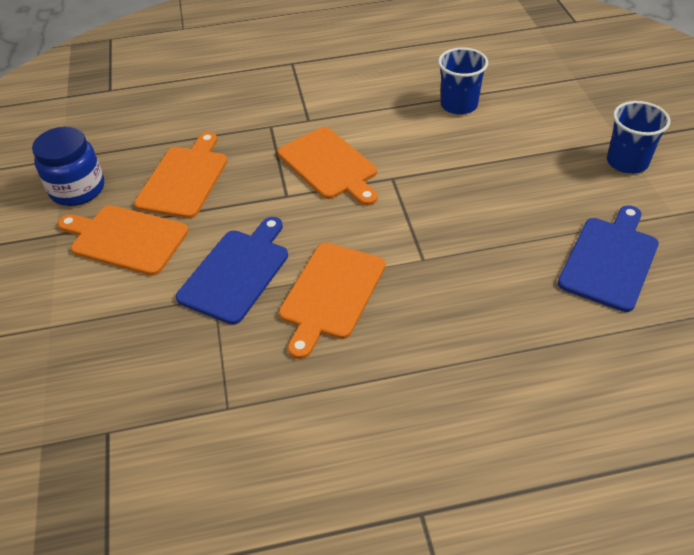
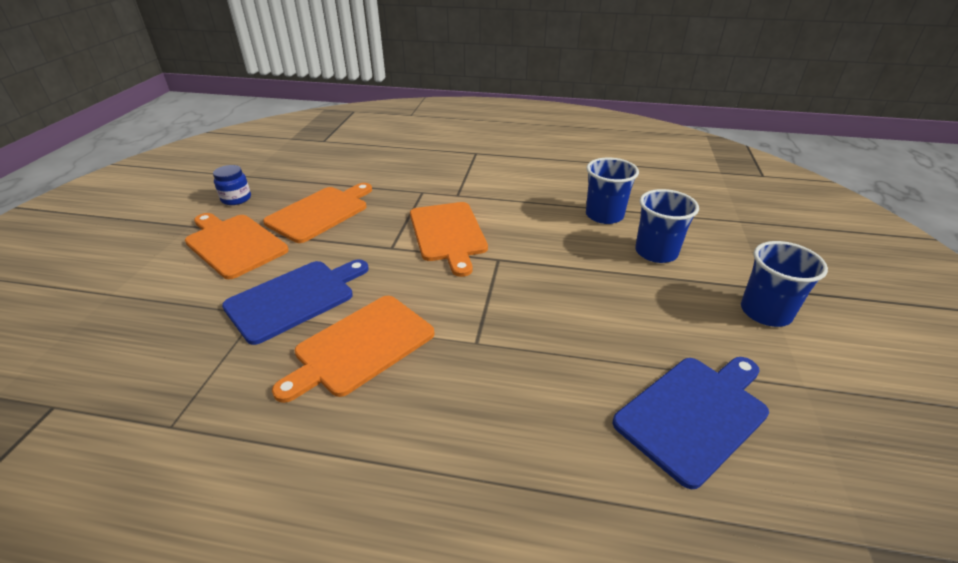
camera: 20 degrees right, 10 degrees down
(77, 189) = (236, 199): blue jar -> blue jar, size x0.59
(521, 131) = (656, 252): none -> blue cup

